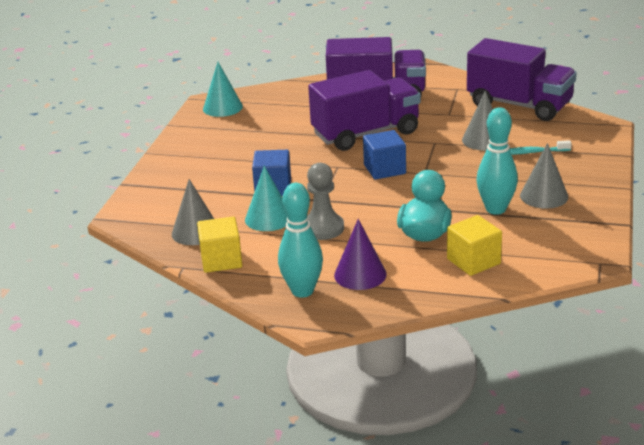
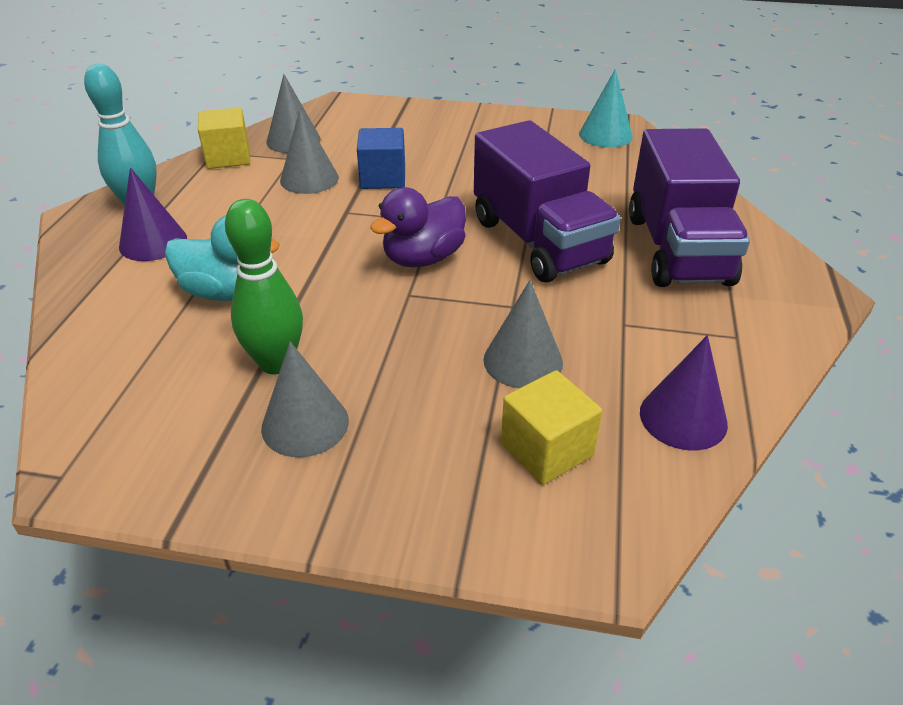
camera: 85 degrees right, 10 degrees up
(268, 218) = (309, 179): turquoise cone -> grey cone
(323, 228) = (273, 214): grey pawn -> none
(384, 169) = (423, 258): blue cube -> purple duck
(473, 261) = (136, 334): yellow cube -> yellow cube (546, 449)
(496, 209) = (276, 363): turquoise bowling pin -> green bowling pin
(519, 105) = (683, 417): purple truck -> purple cone
(532, 152) = (473, 421): turquoise toothbrush -> none

